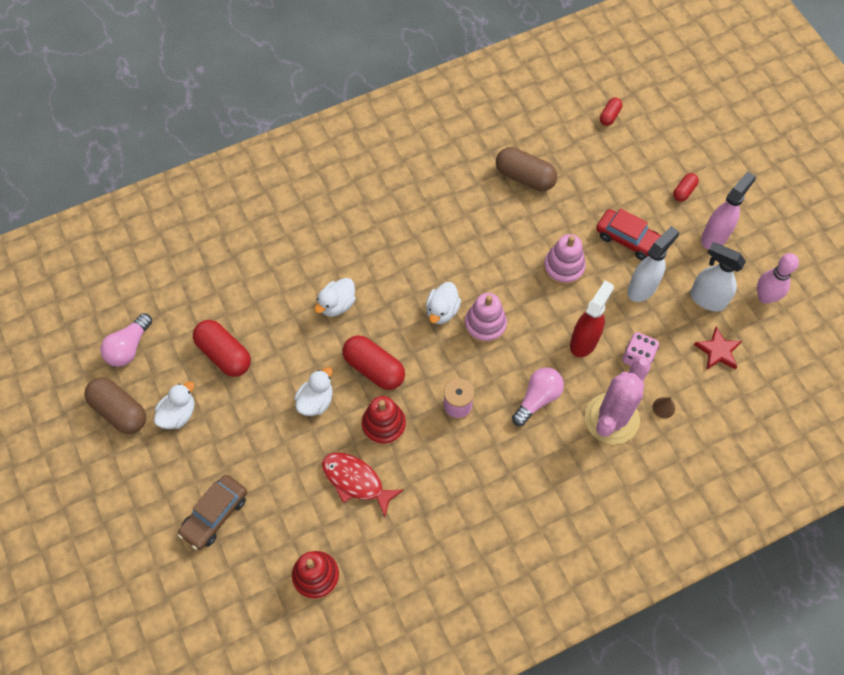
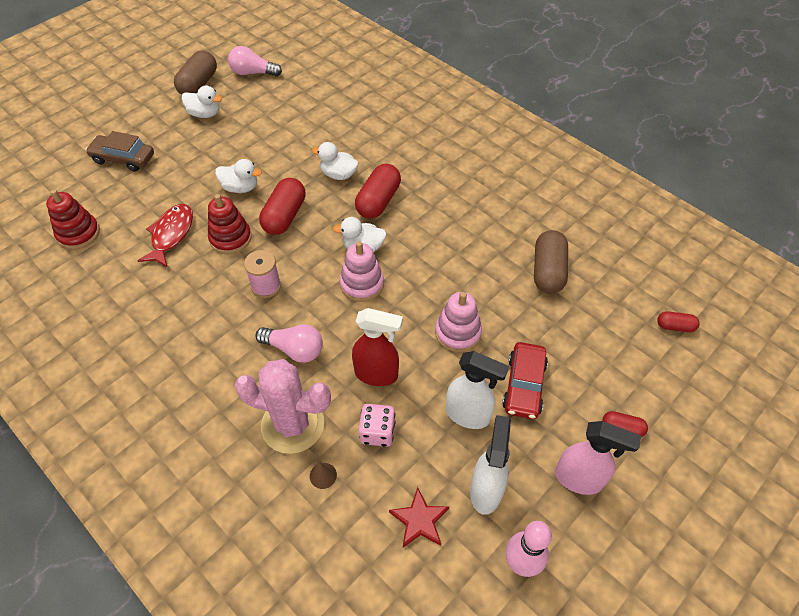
camera: 70 degrees right, 10 degrees down
(224, 354) = (265, 122): red capsule -> red capsule (378, 201)

